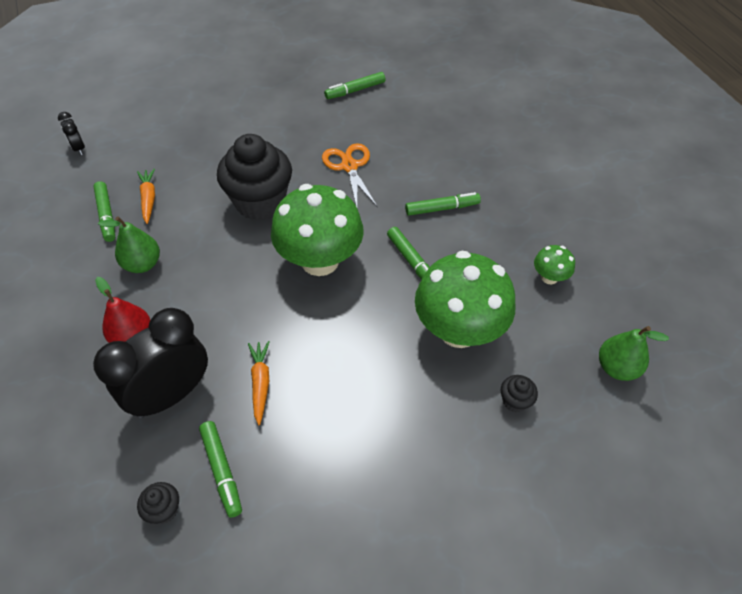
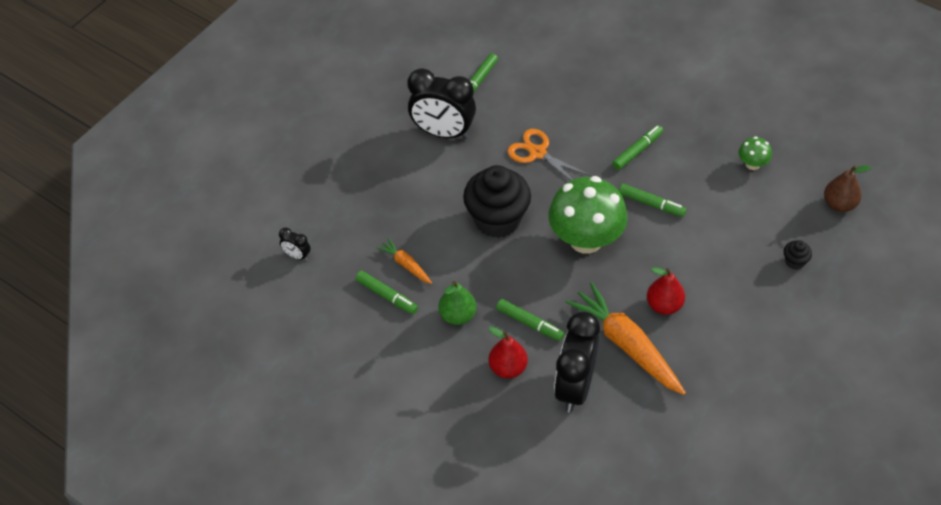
camera: 30 degrees left, 0 degrees up
(164, 510) = (641, 452): black cupcake -> none
(222, 470) = (654, 409): green marker -> green marker (529, 323)
(260, 383) = (626, 345): orange carrot -> orange carrot, size x2.04
(287, 114) = (443, 132): none -> black clock
(335, 365) = (664, 305): none -> red pear
(458, 330) = (723, 235): green mushroom -> none
(616, 368) = (839, 204): green pear -> brown pear

